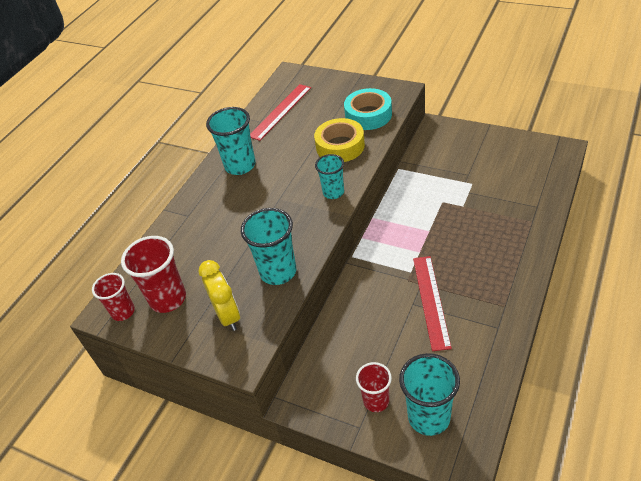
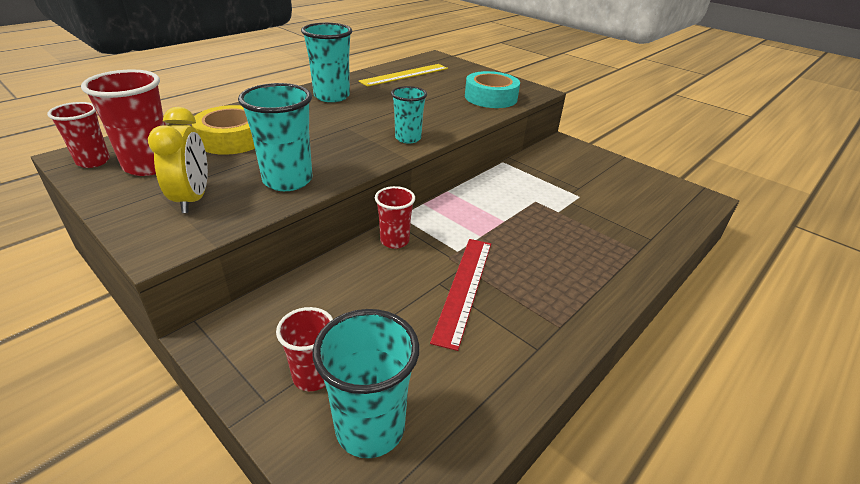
camera: 10 degrees right, 10 degrees down
(280, 111) = (405, 75): red ruler -> yellow ruler
(340, 146) = (444, 109): yellow tape -> yellow tape (232, 139)
(362, 281) = (394, 241): none -> red cup

